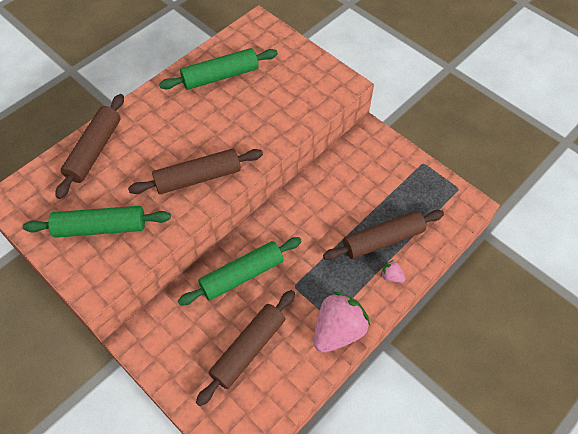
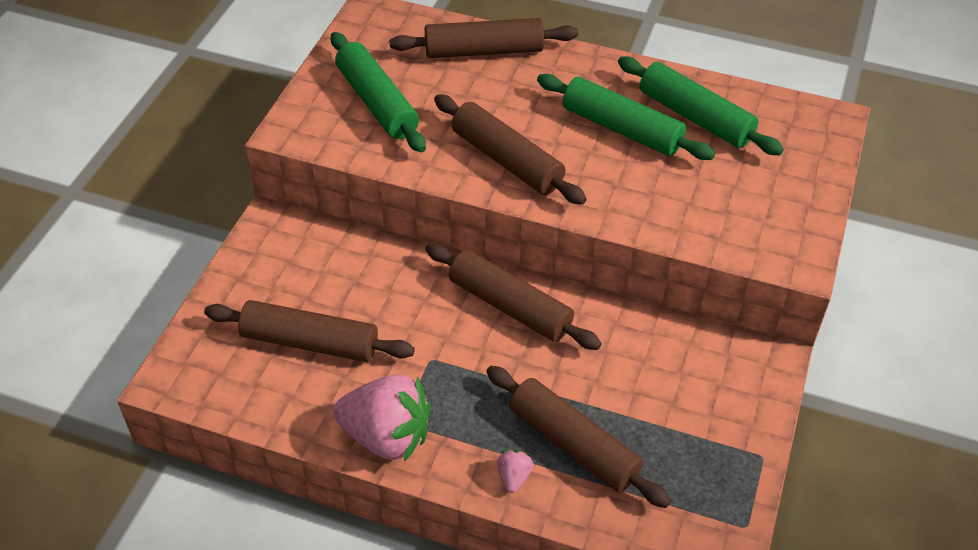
camera: 65 degrees right, 10 degrees down
(242, 275) = (416, 294): green rolling pin -> green rolling pin (621, 128)
(277, 230) = (510, 306): none -> brown rolling pin

